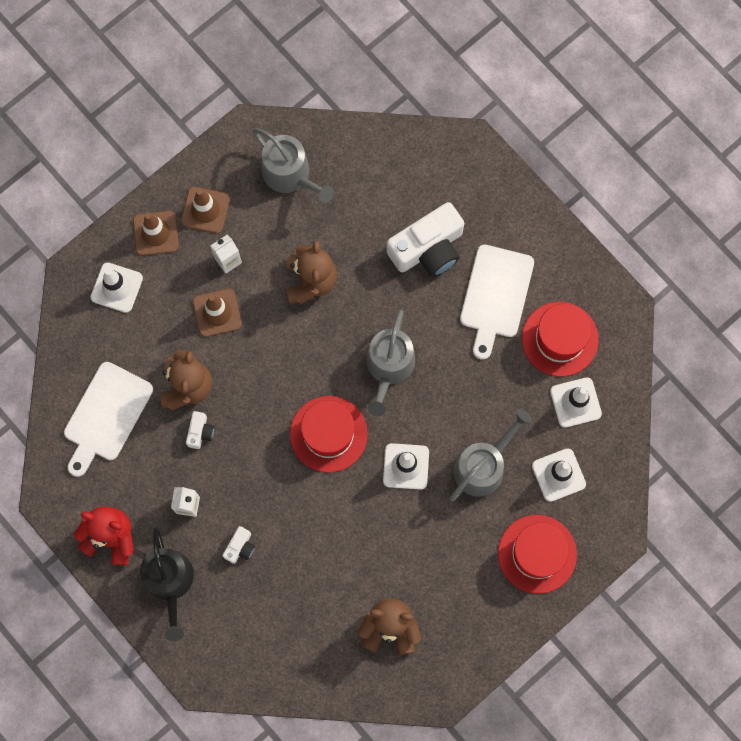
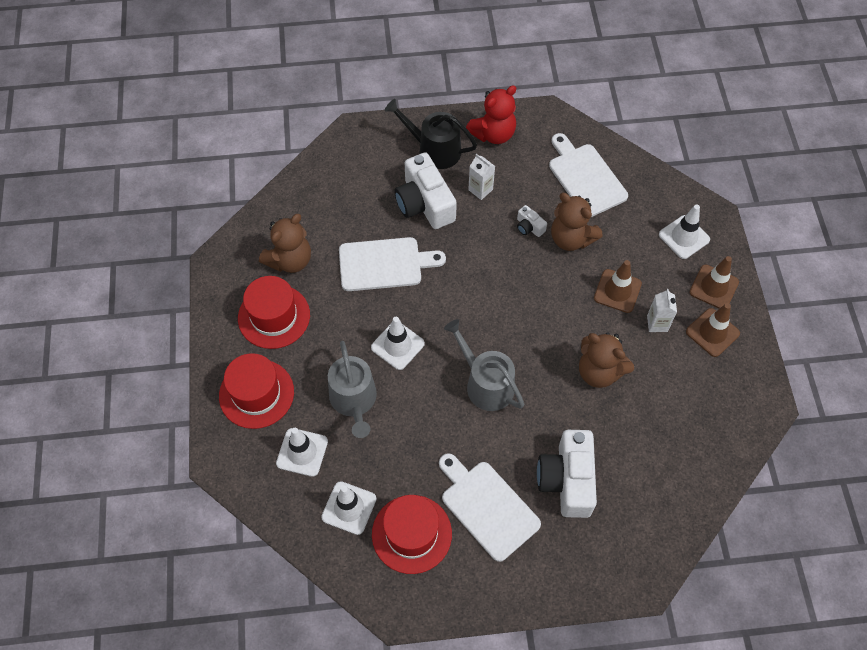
camera: 125 degrees right, 15 degrees down
(240, 547) = (424, 203): white camera -> white camera, size x2.25
(290, 175) = (705, 414): grey watering can -> none
(328, 434) = (464, 308): red hat -> red hat (274, 316)
(332, 537) = (384, 264): none -> white cutting board

